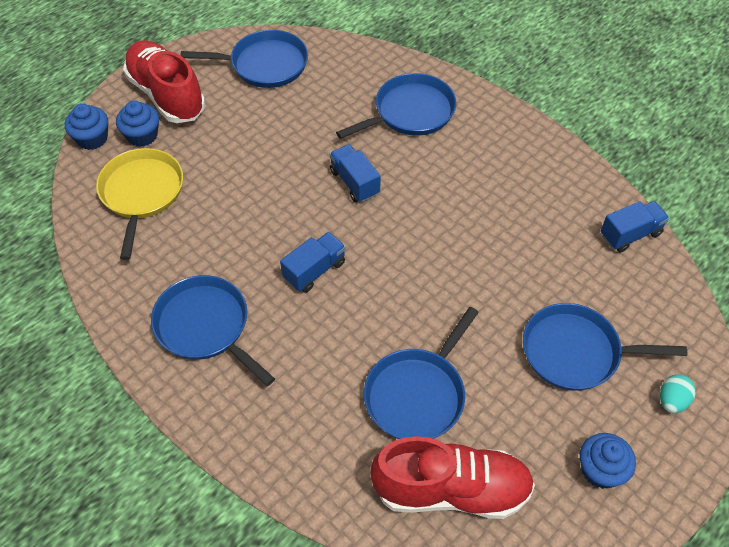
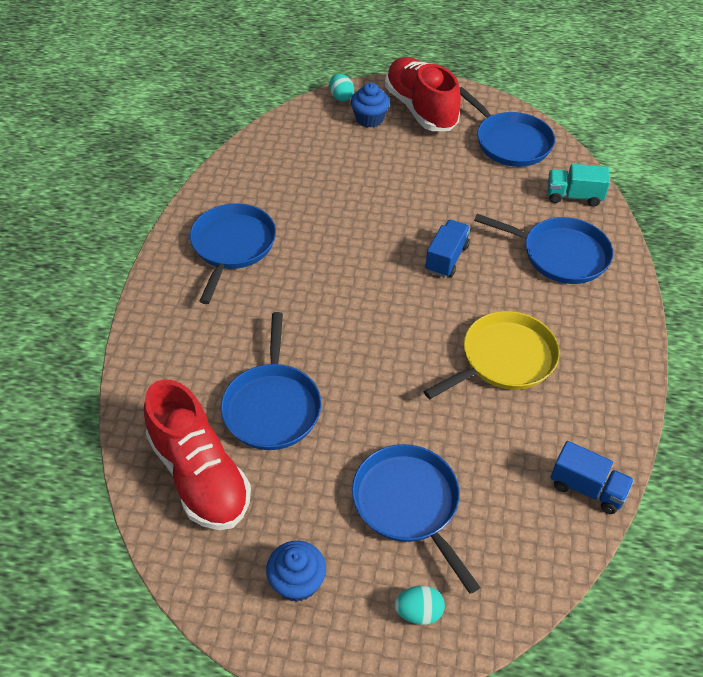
camera: 55 degrees right, 5 degrees down
(92, 138) = (341, 97): blue cupcake -> turquoise egg
(141, 193) = (317, 148): yellow pan -> yellow pan (504, 359)
(166, 95) = (420, 109): red shoe -> red shoe turned 45 degrees counterclockwise
(314, 270) = (336, 280): blue truck -> none
(359, 66) = (574, 196): none -> turquoise truck
(417, 394) = (272, 407): blue pan -> blue pan turned 90 degrees counterclockwise

